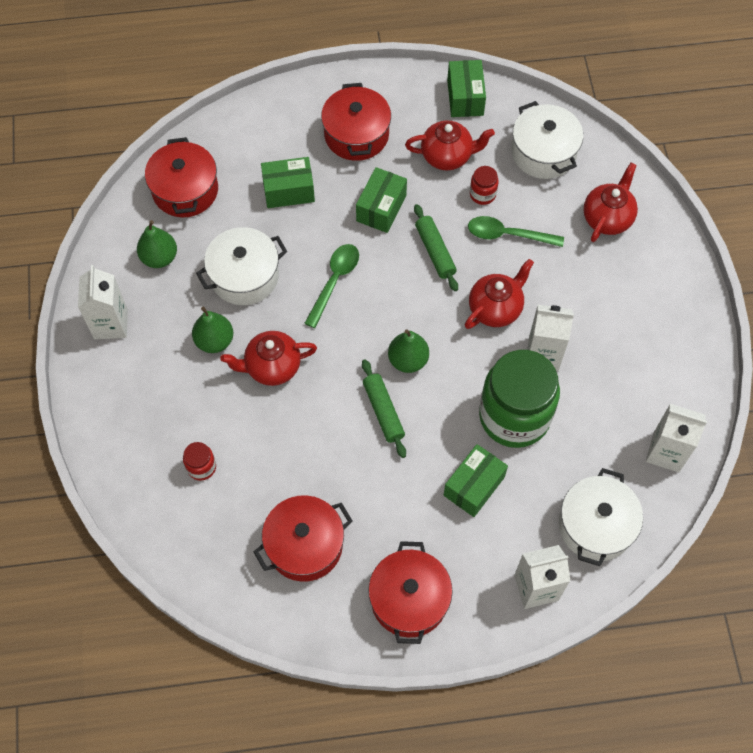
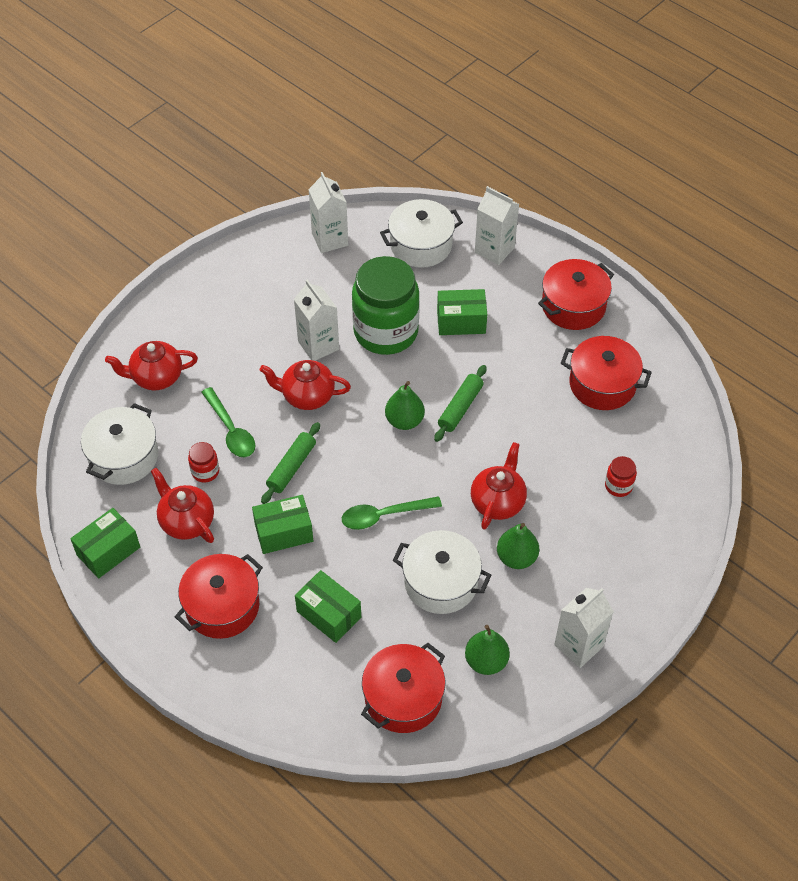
camera: 130 degrees left, 10 degrees down
(272, 367) = (498, 502): red teapot -> red teapot turned 105 degrees counterclockwise

